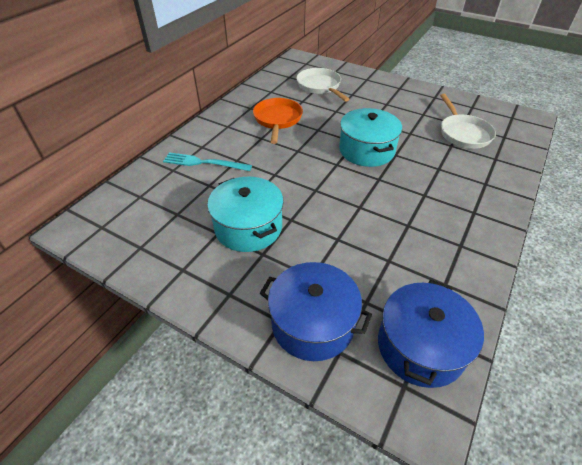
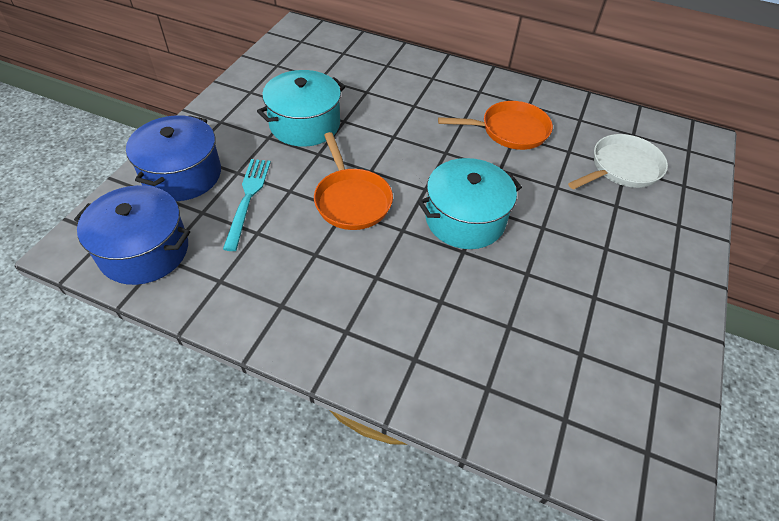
camera: 80 degrees right, 5 degrees up
(204, 163) = (403, 83): turquoise fork -> turquoise fork (248, 199)
(349, 202) = (351, 200): none -> orange pan
(463, 133) = (553, 350): white pan -> none

